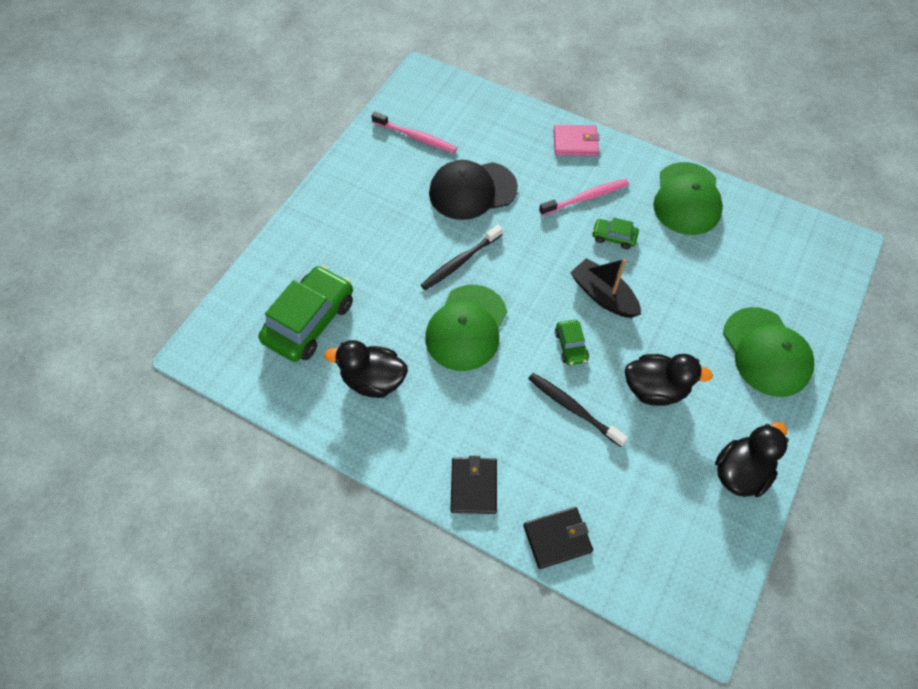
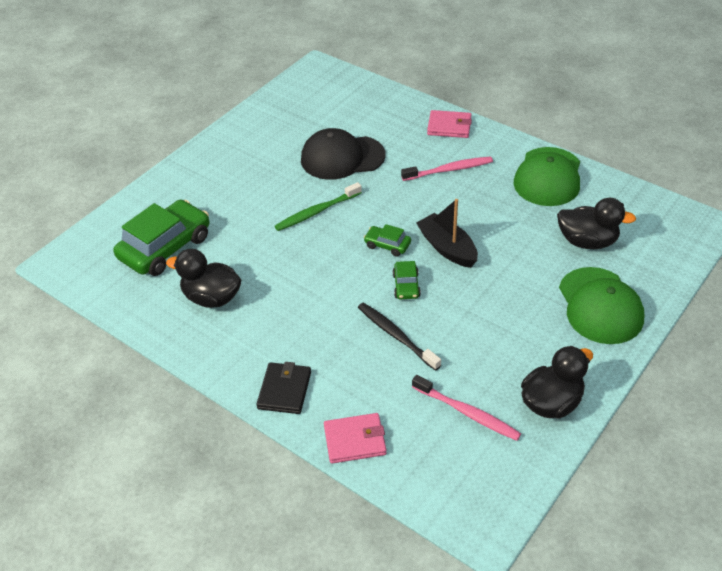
camera: 10 degrees right, 15 degrees down
(416, 137) = (300, 114): pink toothbrush -> pink toothbrush (467, 413)
(460, 262) = (316, 212): black toothbrush -> green toothbrush
(466, 328) = (309, 263): green cap -> none
(557, 538) = (355, 440): black wallet -> pink wallet
(614, 237) = (469, 202): green car -> green car (387, 245)
(655, 389) = (481, 327): black duck -> black duck (587, 241)

